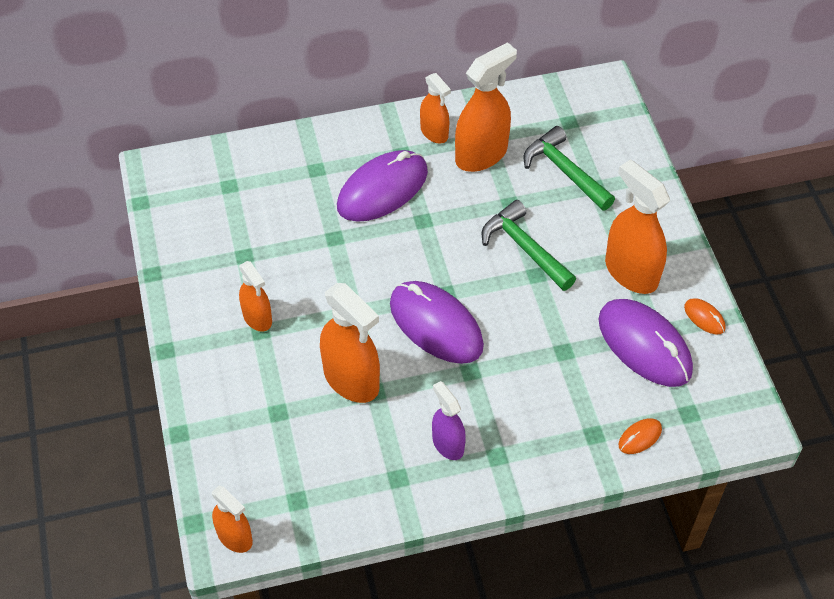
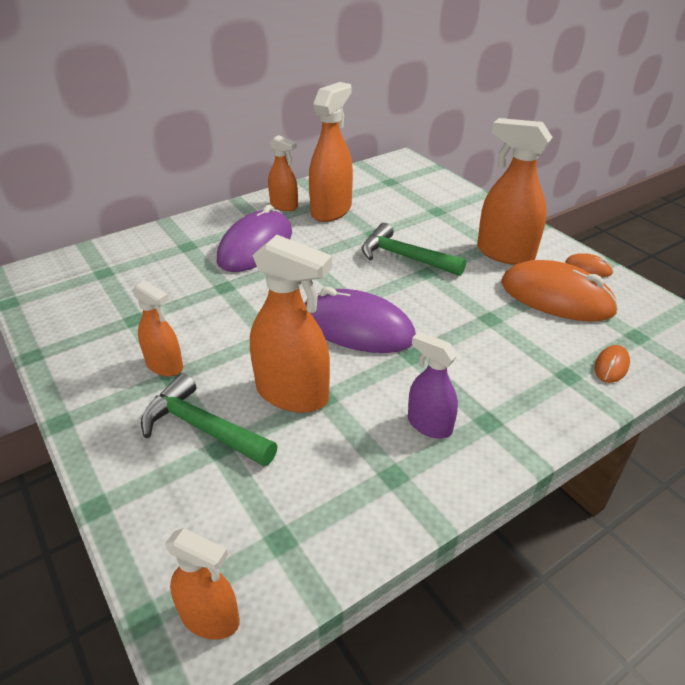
camera: 20 degrees left, 15 degrees down
(564, 171) = (405, 207): green hammer -> green hammer (202, 428)
(644, 345) = (556, 297): purple mouse -> orange mouse

